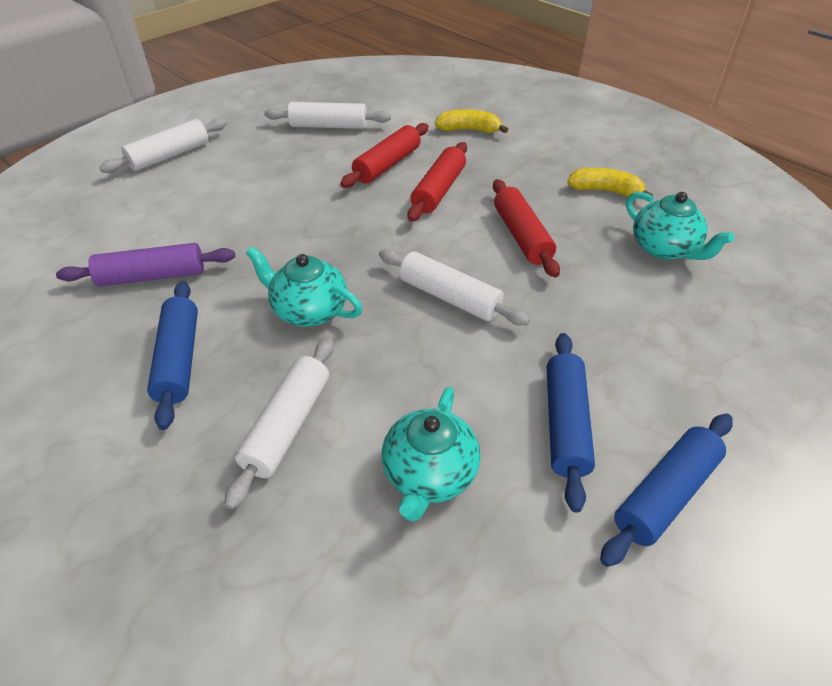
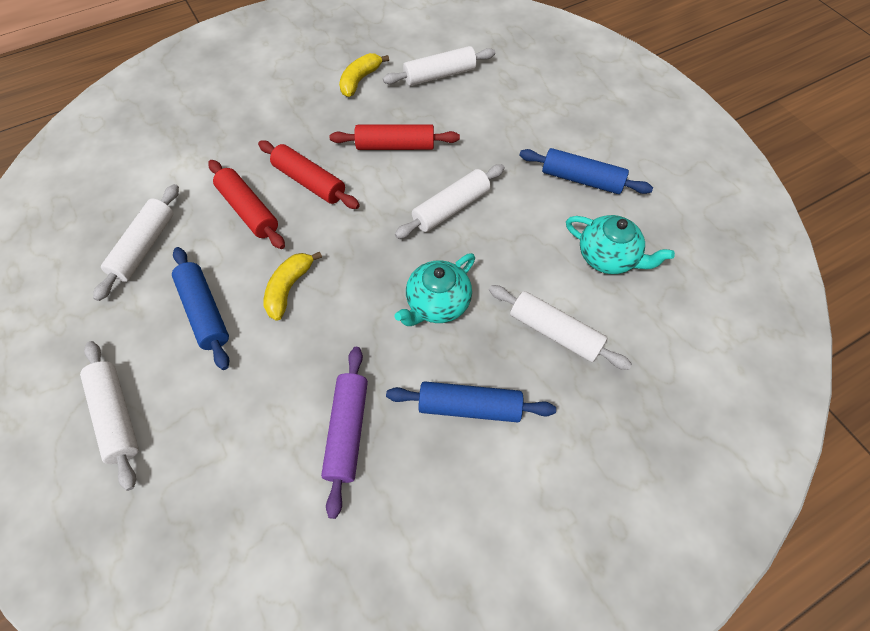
camera: 75 degrees left, 15 degrees up
(469, 130) = (222, 136): yellow banana -> yellow banana (289, 288)
(664, 248) = (439, 75): turquoise teapot -> white rolling pin
(665, 494) = (636, 153): blue rolling pin -> blue rolling pin (205, 311)

